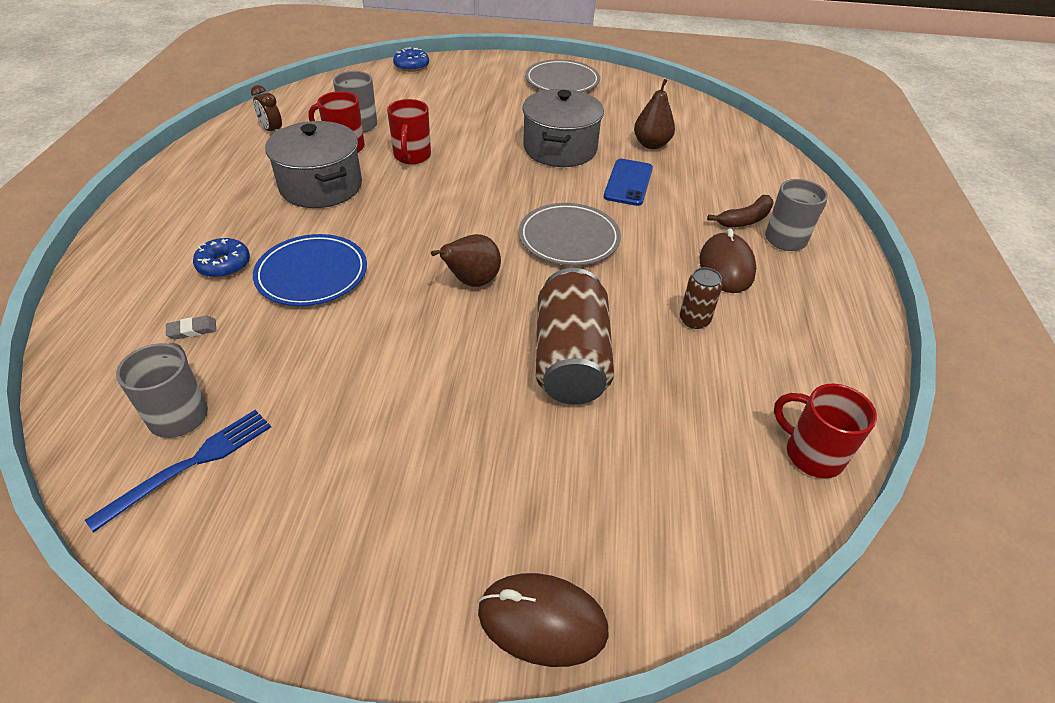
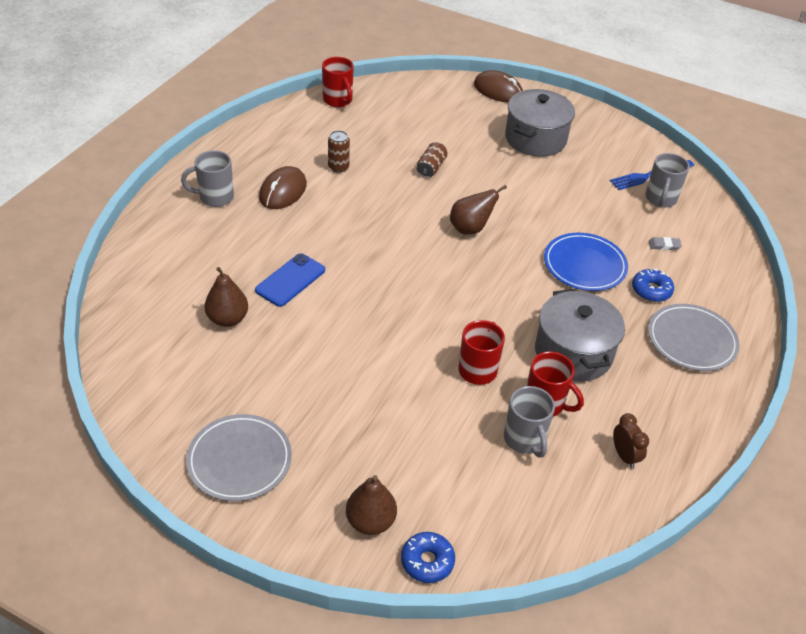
camera: 160 degrees left, 0 degrees up
(456, 73) = (370, 521): none -> brown pear
(560, 149) = (324, 339): grey pot -> grey pot (535, 139)
(569, 238) = (380, 242): grey plate -> grey plate (691, 340)
(570, 359) = (431, 168): brown can -> brown can, size x0.48
(745, 220) = (228, 220): brown banana -> none

